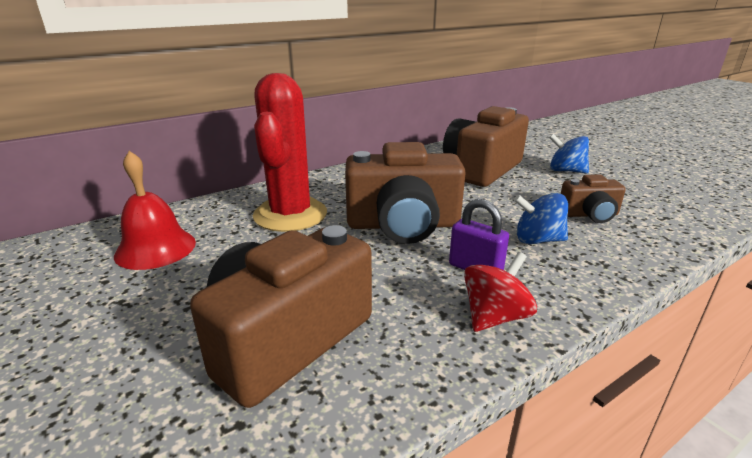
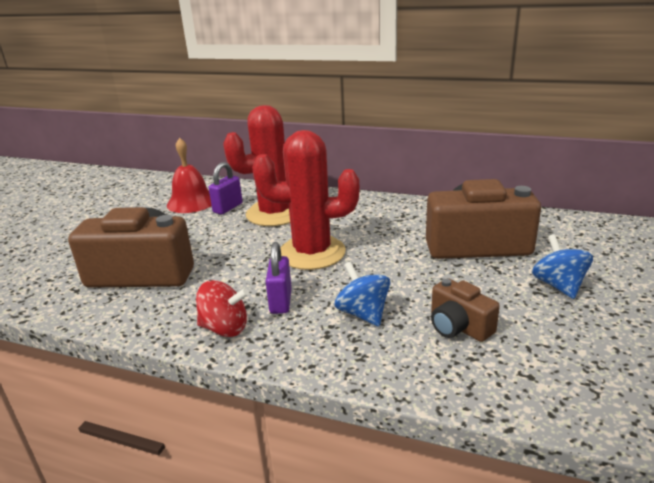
camera: 55 degrees right, 0 degrees up
(223, 233) = (228, 208): none -> purple padlock
(403, 225) = (312, 253): brown camera -> red cactus

